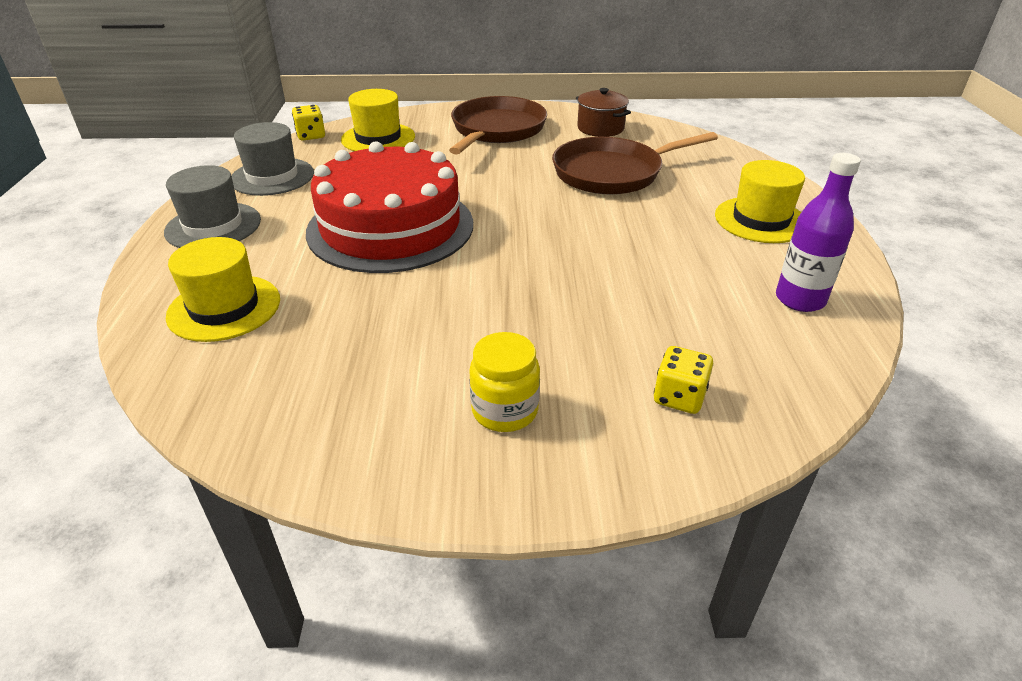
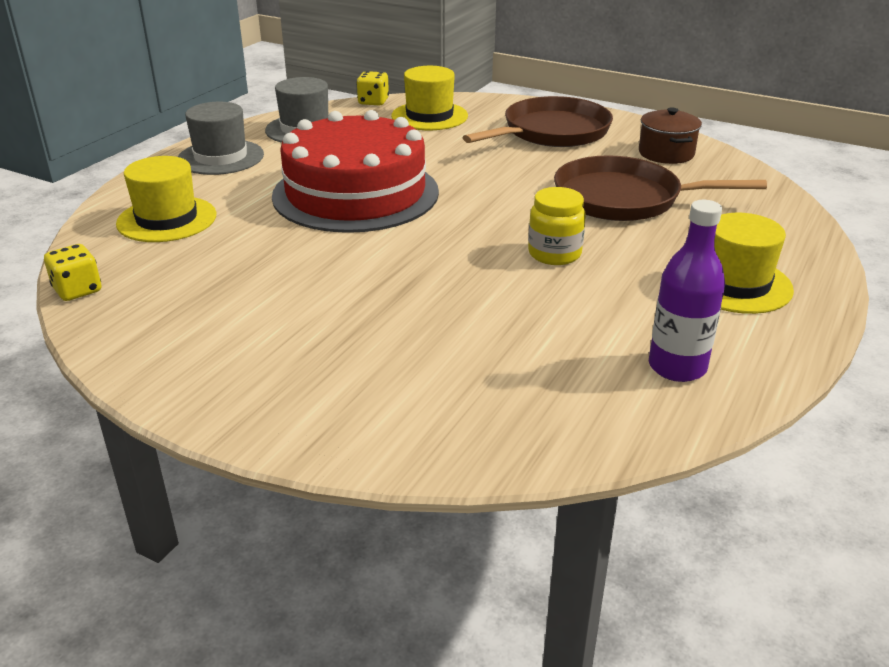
camera: 30 degrees right, 5 degrees down
(505, 411) = (285, 359): yellow jar -> yellow jar (554, 254)
(679, 397) = (442, 402): yellow dice -> yellow dice (77, 290)

